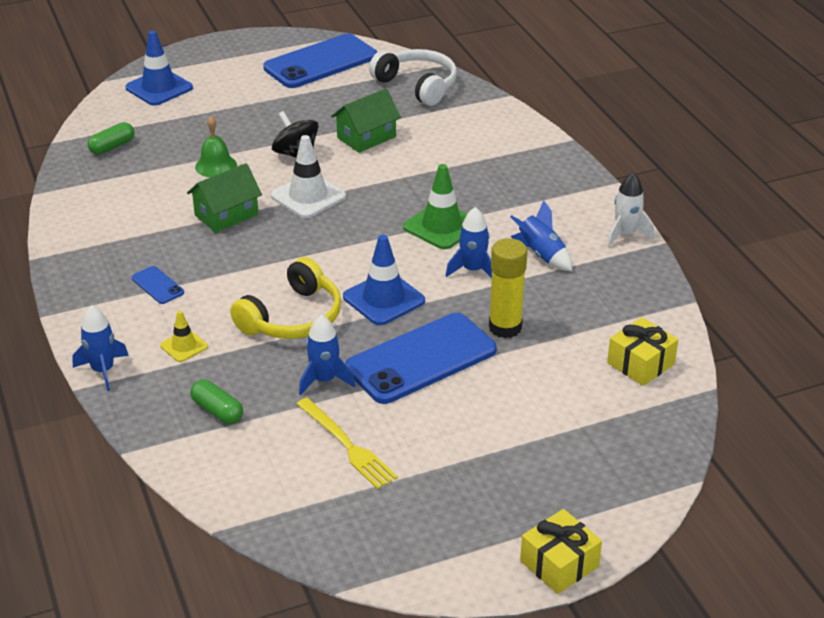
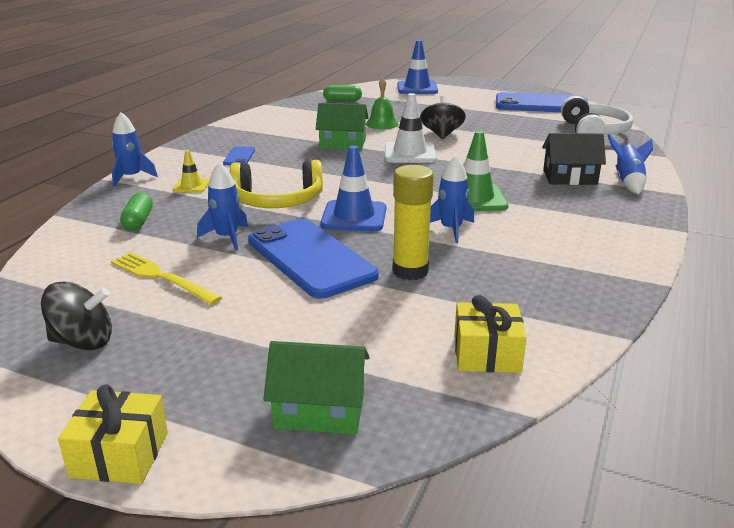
camera: 45 degrees right, 10 degrees down
(347, 445) = (162, 277): yellow fork -> yellow fork turned 120 degrees clockwise
(366, 137) = (506, 142): green house -> green house (320, 410)
(396, 526) = (83, 342): none -> black spinning top
(421, 359) = (311, 258): blue phone -> blue phone turned 45 degrees clockwise
(476, 161) = (570, 177): none -> black house
(541, 255) = (526, 244): blue rocket -> blue rocket (628, 182)
(625, 234) = (633, 264): white rocket -> none

